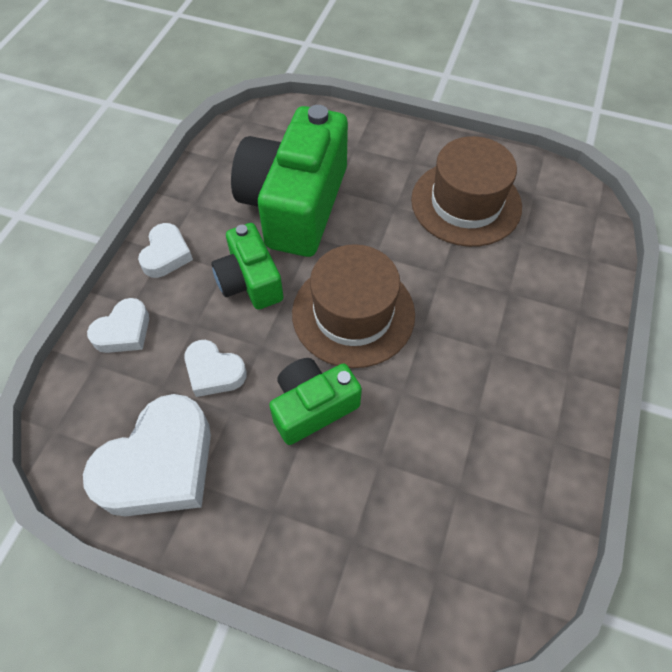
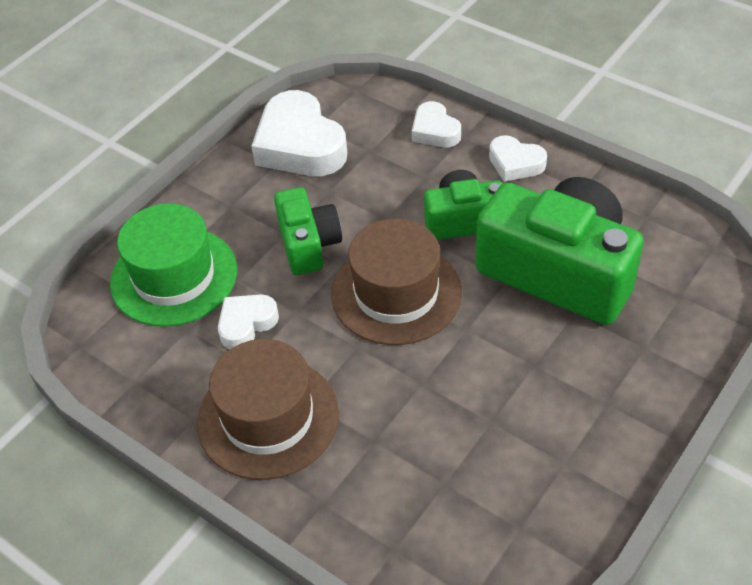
camera: 110 degrees right, 10 degrees down
(214, 372) = (370, 184): white heart -> white heart (246, 324)
(396, 534) = (174, 276): none -> green hat
(466, 203) = (520, 440): brown hat -> brown hat (268, 417)

